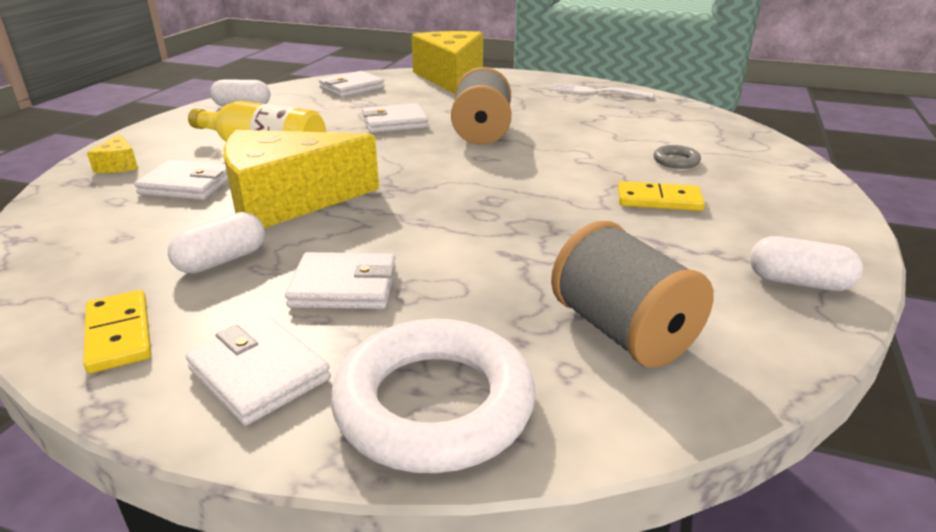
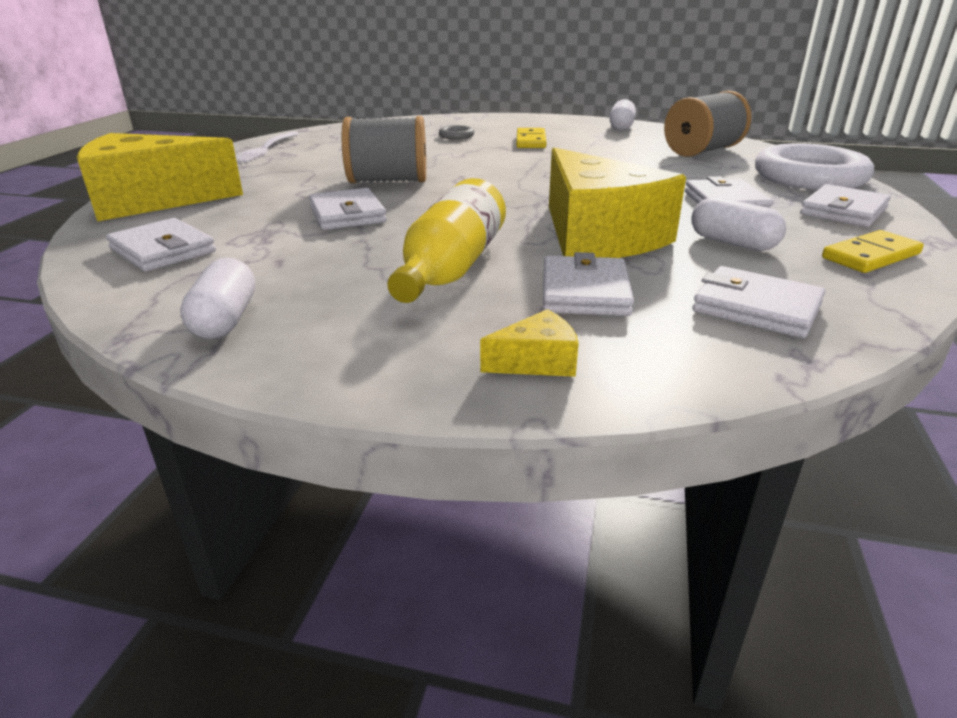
camera: 95 degrees left, 0 degrees up
(97, 239) = (756, 308): none -> white wallet

